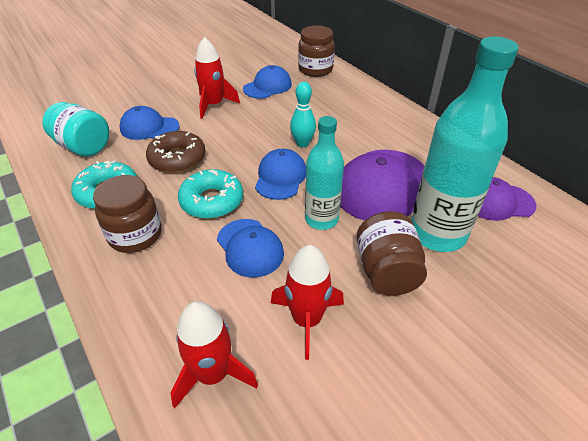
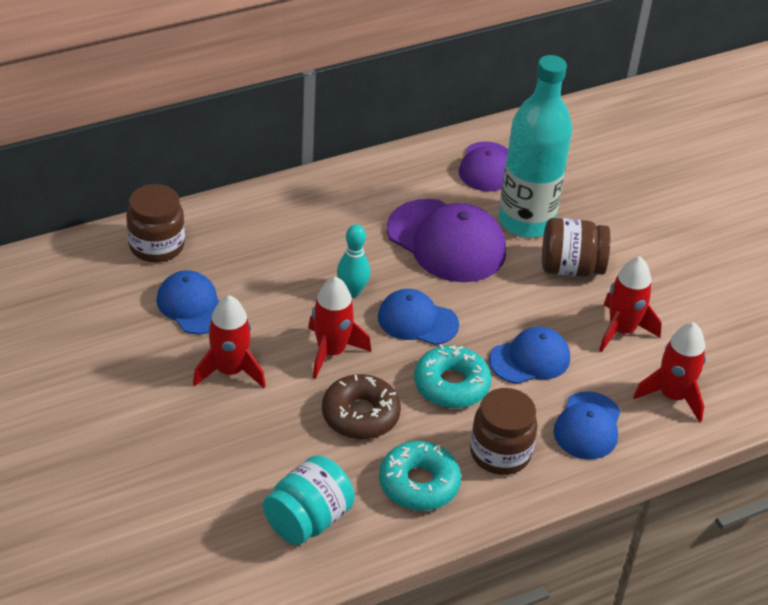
camera: 85 degrees left, 0 degrees up
(149, 127) = (274, 446): blue cap -> blue cap (587, 426)
(238, 140) = (331, 351): none -> red rocket
(321, 219) = (495, 299): turquoise bottle -> none

